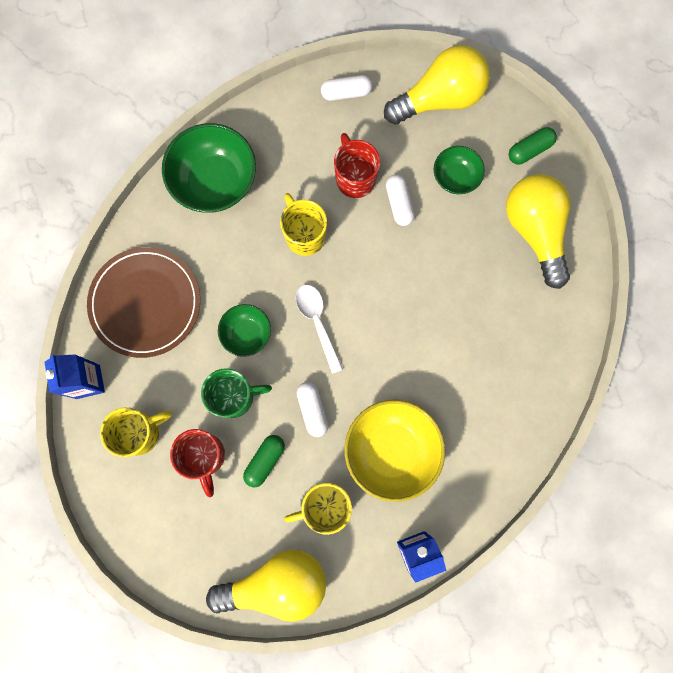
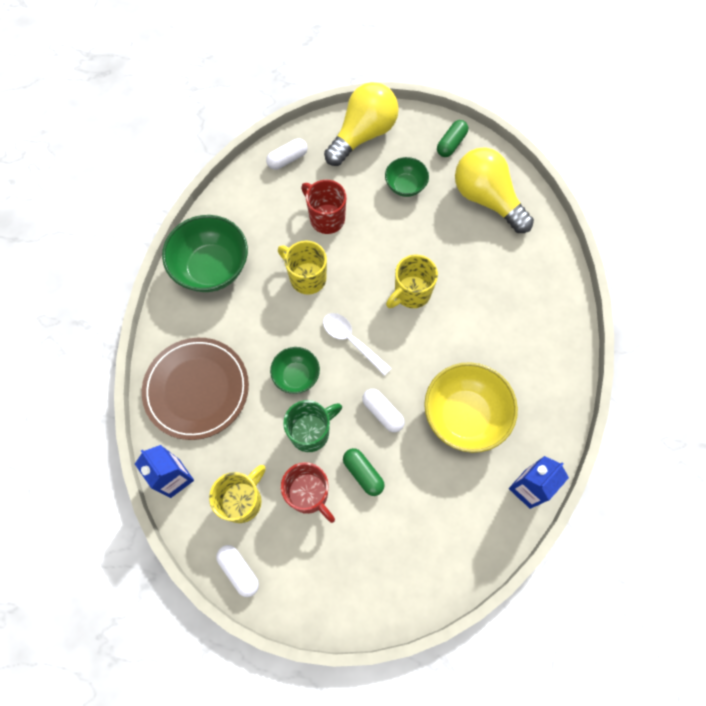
camera: 25 degrees left, 10 degrees down
(265, 461) = (363, 473): green capsule -> green capsule turned 45 degrees counterclockwise
(276, 583) = (425, 574): yellow light bulb -> none
(325, 506) = (433, 487): yellow mug -> yellow mug (411, 293)
(399, 203) = (371, 223): white capsule -> white capsule (239, 571)

